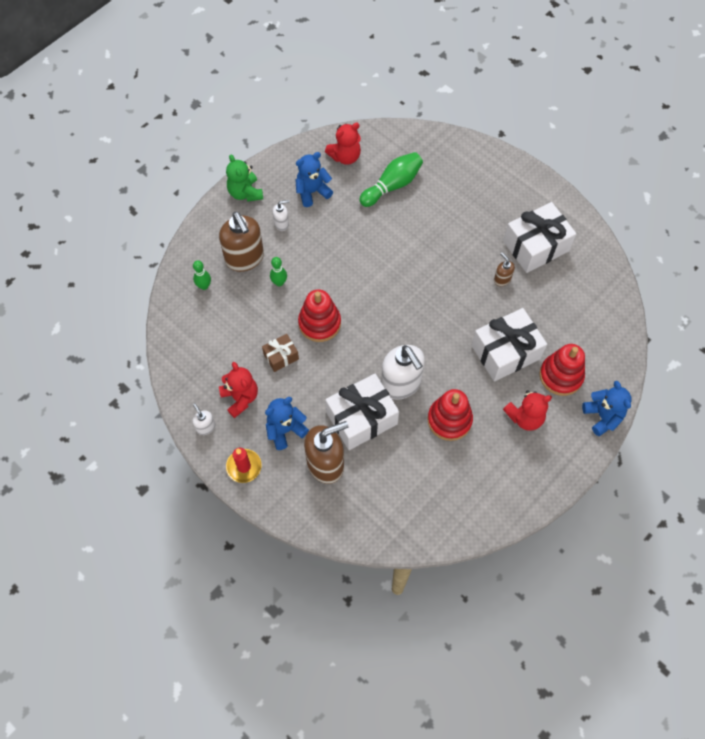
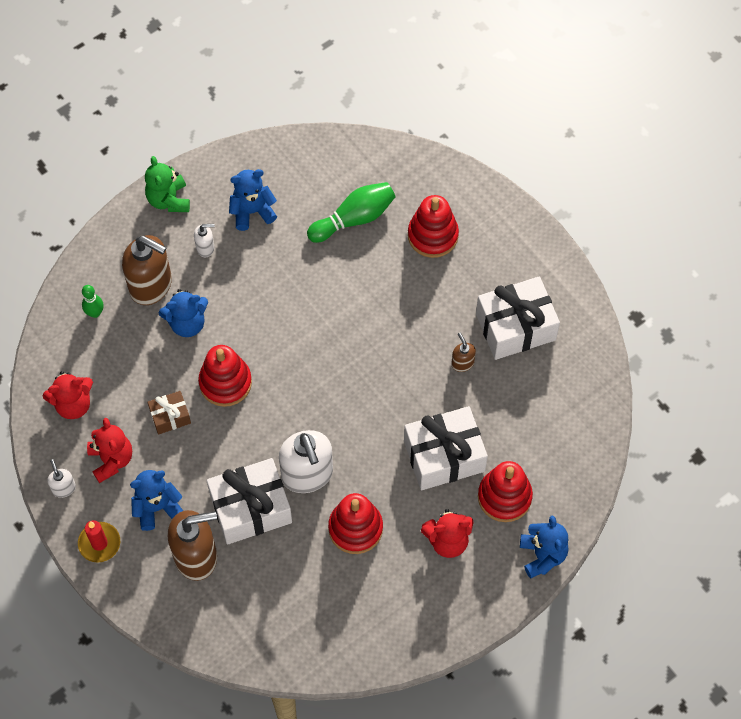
camera: 10 degrees right, 0 degrees up
(245, 258) = (151, 285): brown soap dispenser -> brown soap dispenser turned 45 degrees counterclockwise
(279, 282) = (187, 323): green bowling pin -> blue teddy bear
(345, 156) = (303, 171): red teddy bear -> red teddy bear (73, 404)
(455, 189) = (433, 235): none -> red stacking toy

